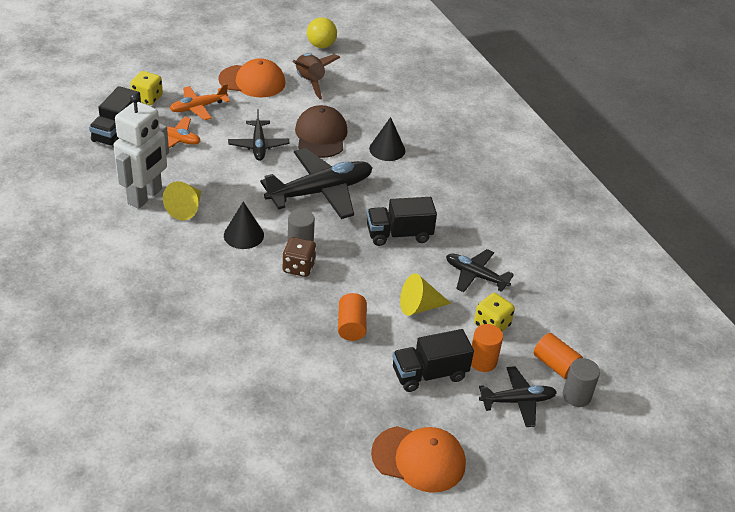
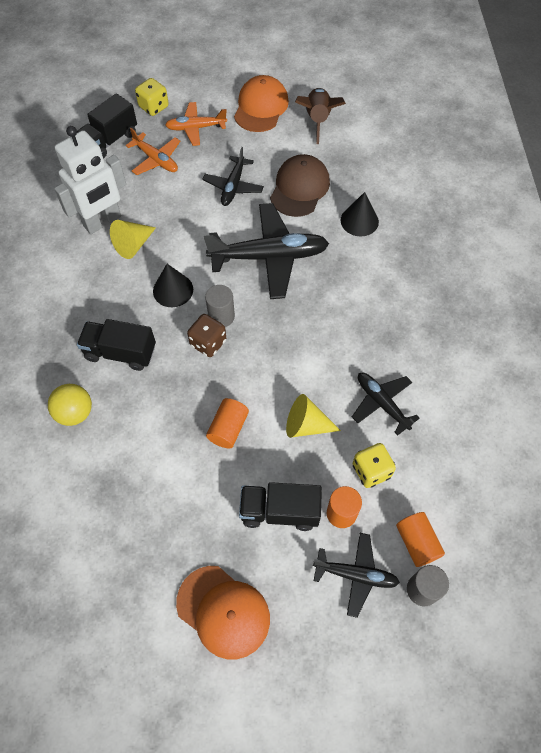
camera: 25 degrees right, 20 degrees up
(252, 81) = (261, 107): orange cap -> orange cap turned 105 degrees counterclockwise
(321, 45) = (348, 77): yellow ball -> yellow ball (75, 413)
(399, 234) = (325, 330): black truck -> black truck (120, 352)

